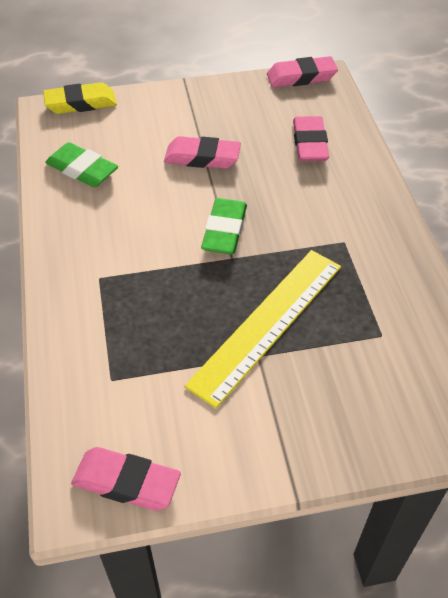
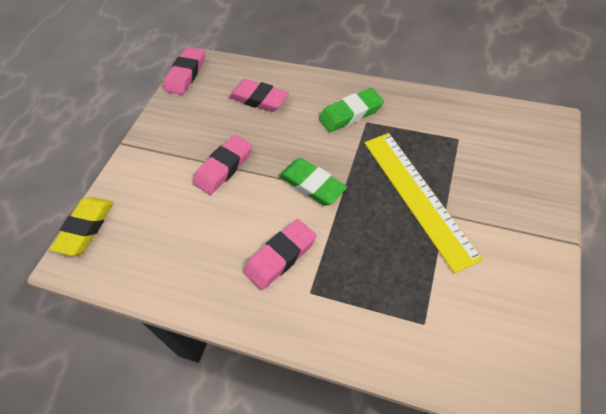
camera: 55 degrees left, 5 degrees up
(82, 169) = (172, 258): green eraser -> green eraser (350, 114)
(126, 482) = (530, 350): pink eraser -> pink eraser (280, 256)

